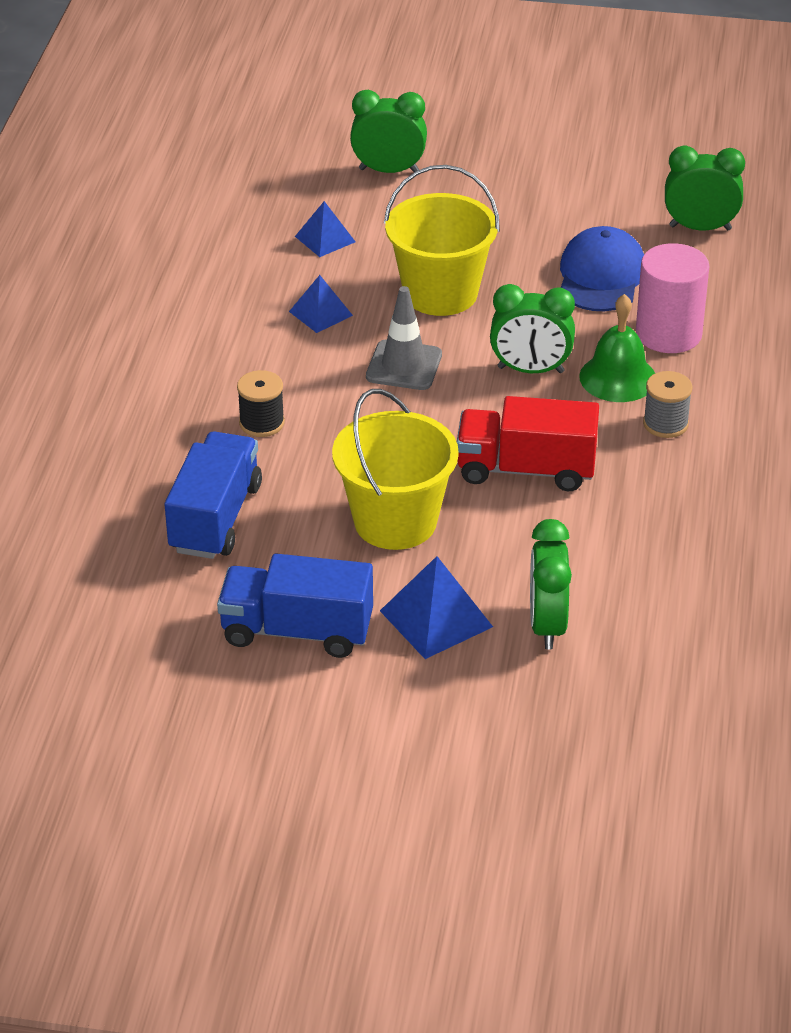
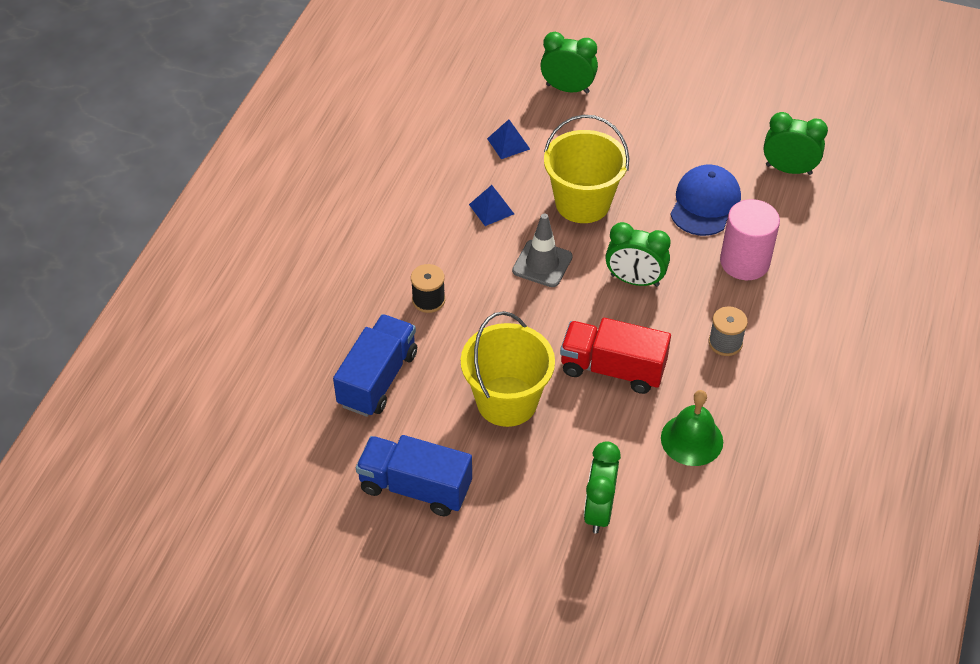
camera: 10 degrees right, 10 degrees up
(436, 619) = (518, 492): blue pyramid -> none
(618, 377) = (698, 296): green bell -> green bell (692, 439)

